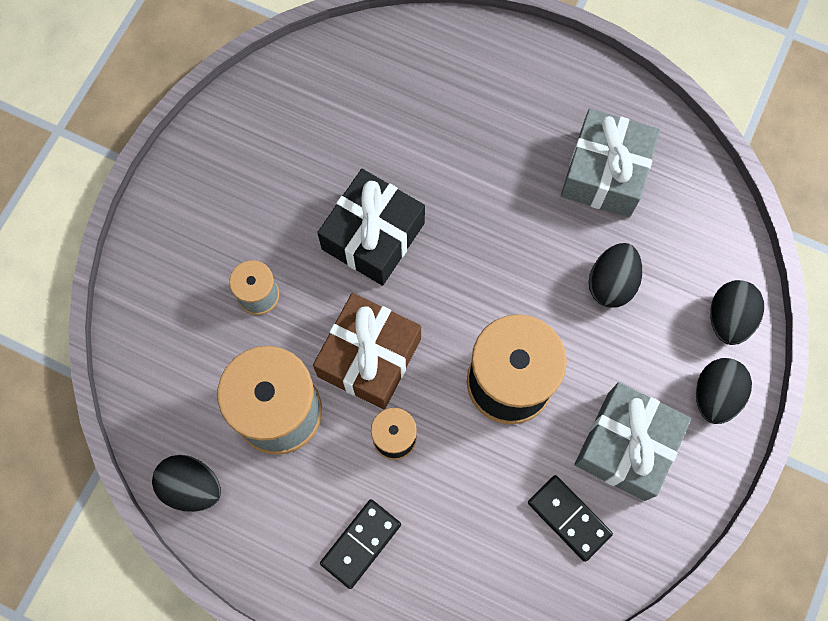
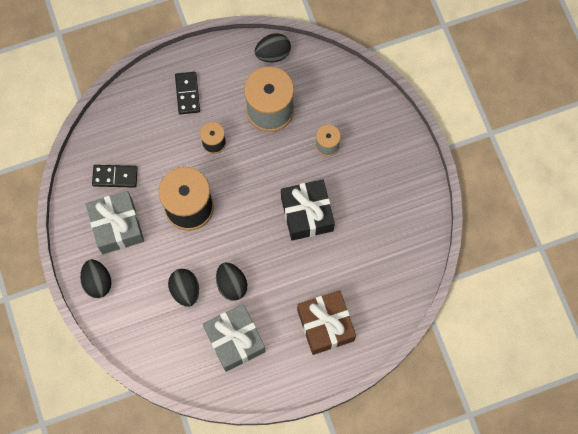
camera: 135 degrees right, 0 degrees up
(369, 357) = (256, 163): brown gift -> brown gift (325, 325)
(728, 319) = (120, 322): black egg -> black egg (231, 285)

